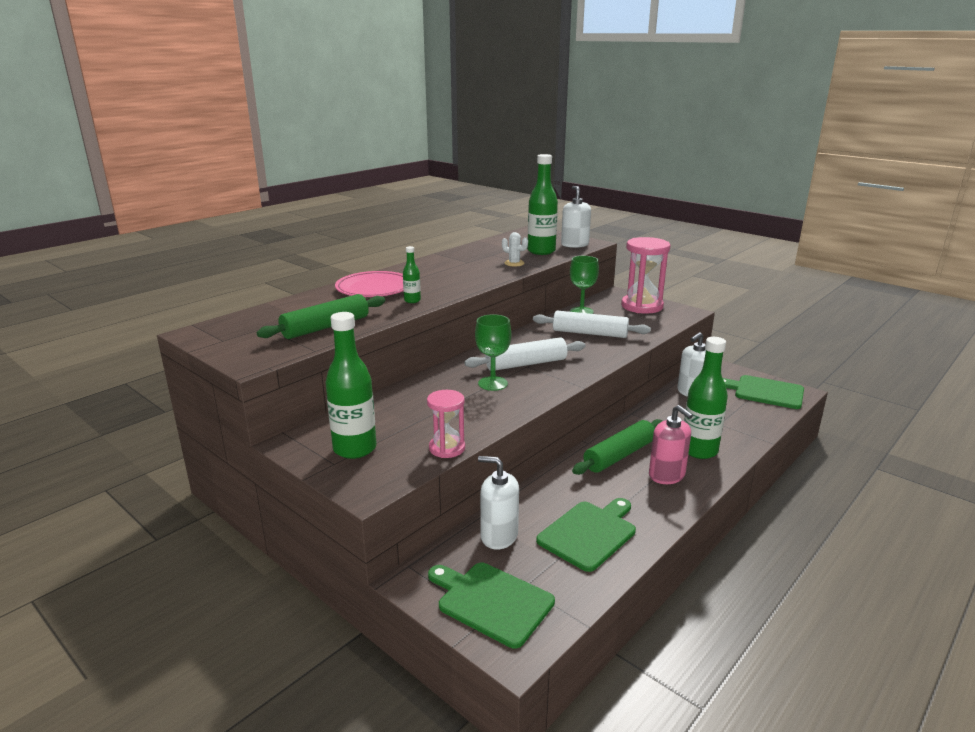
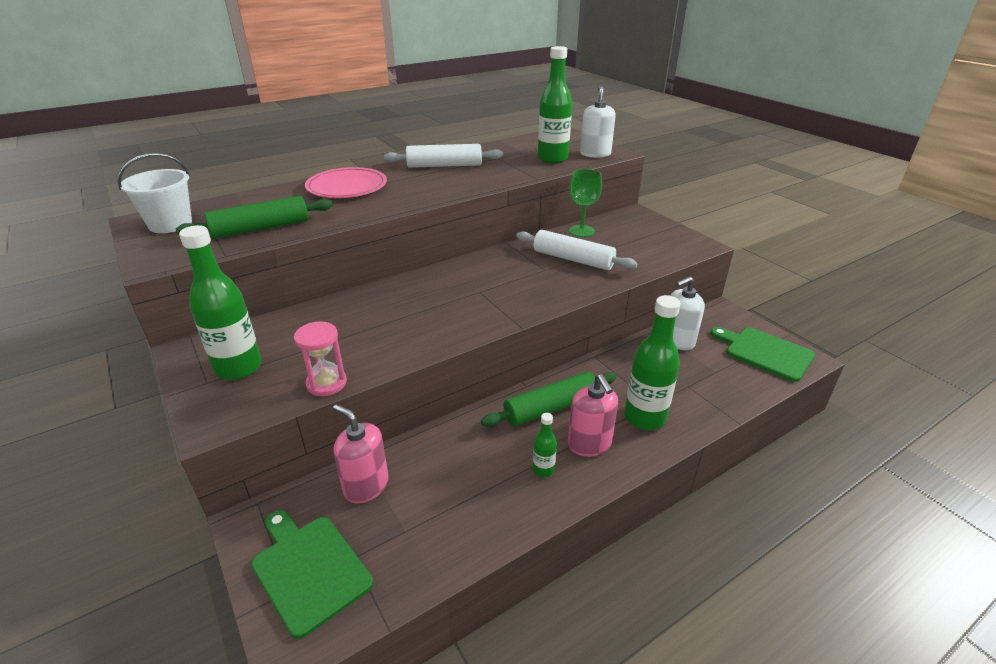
camera: 15 degrees right, 10 degrees up
(230, 333) = (170, 224): none -> white bucket
(412, 300) = (371, 206): green bottle -> green bottle (543, 470)
(493, 383) = (429, 308): green goblet -> none
(499, 536) = (366, 486): white soap dispenser -> pink soap dispenser
(514, 263) = (512, 171): white cactus -> none
(526, 364) = (480, 289): white rolling pin -> white rolling pin (444, 166)
(589, 533) = (461, 503): green cutting board -> none
(642, 306) = (653, 232): pink hourglass -> none

